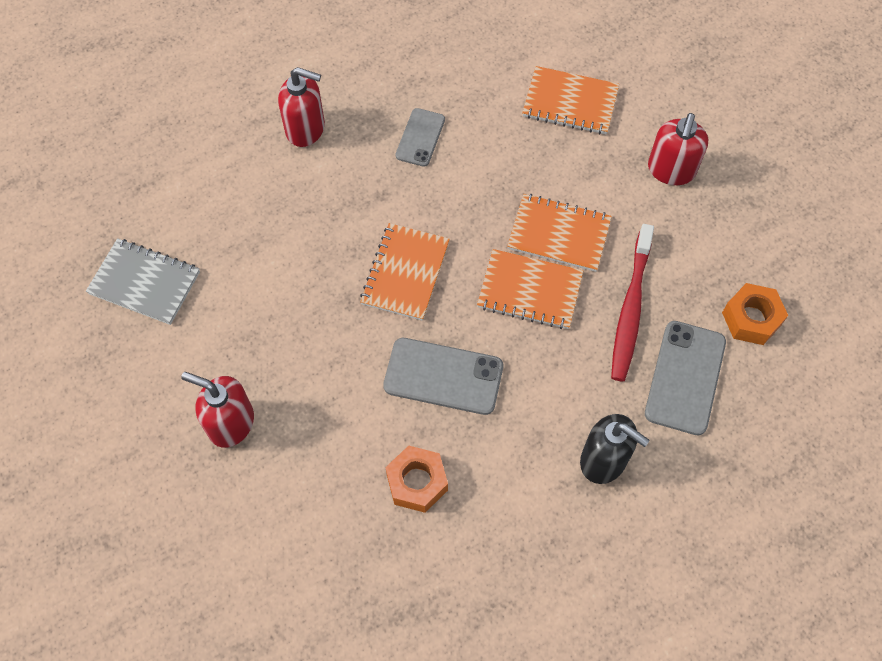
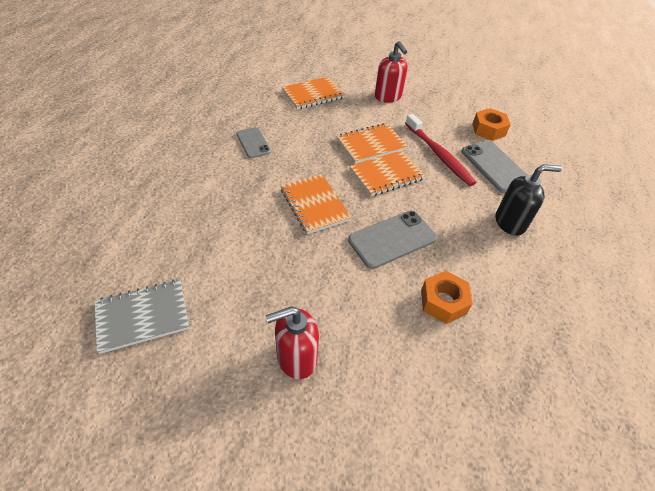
camera: 45 degrees left, 15 degrees down
(306, 129) = (179, 172): red soap dispenser -> none

